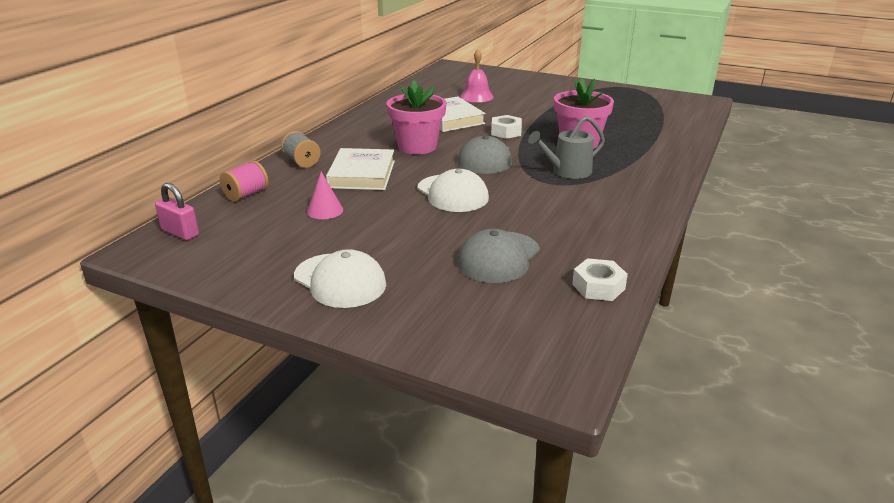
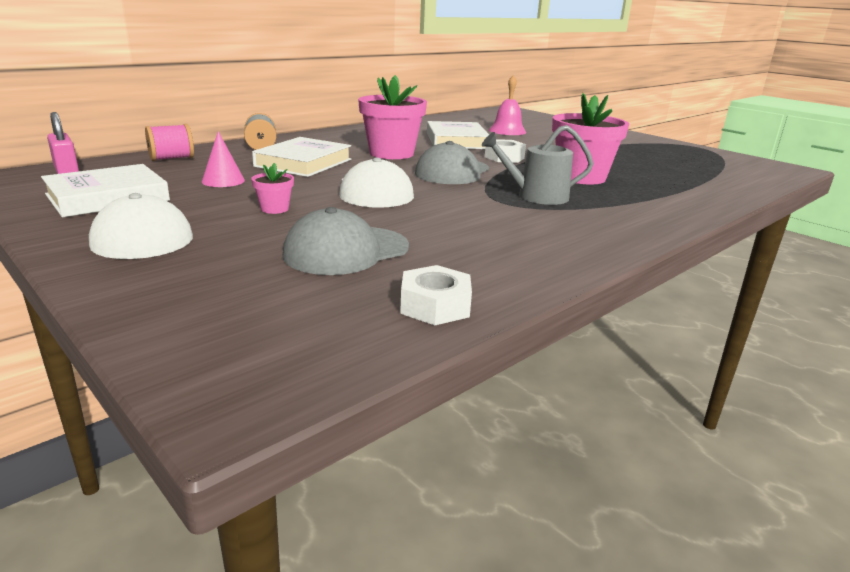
camera: 20 degrees right, 5 degrees down
(259, 252) = (107, 197): none -> white book
(403, 230) = (274, 209): none -> pink flower pot

